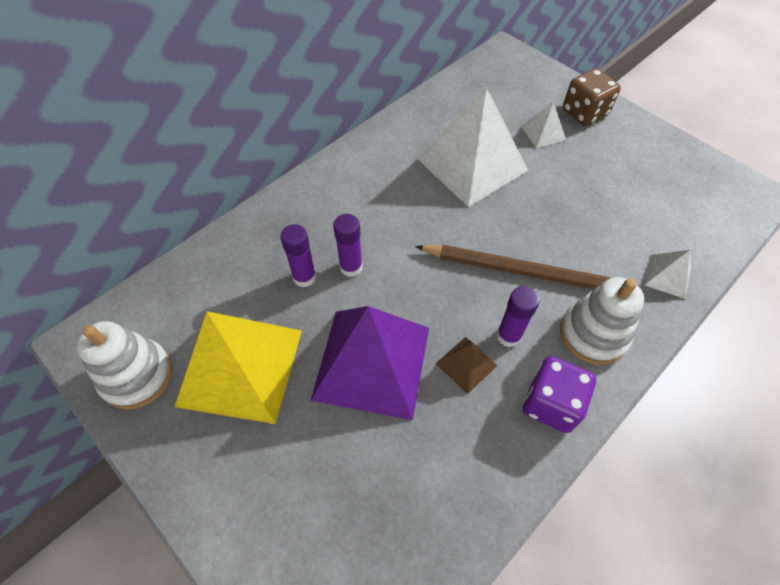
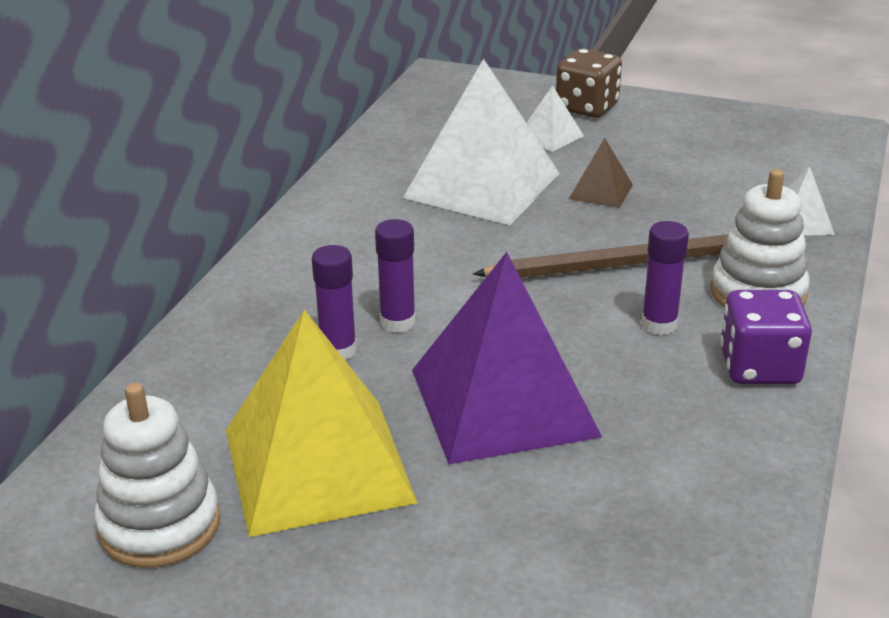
camera: 25 degrees left, 25 degrees down
(466, 364) = (628, 366): brown pyramid -> brown pyramid (600, 191)

